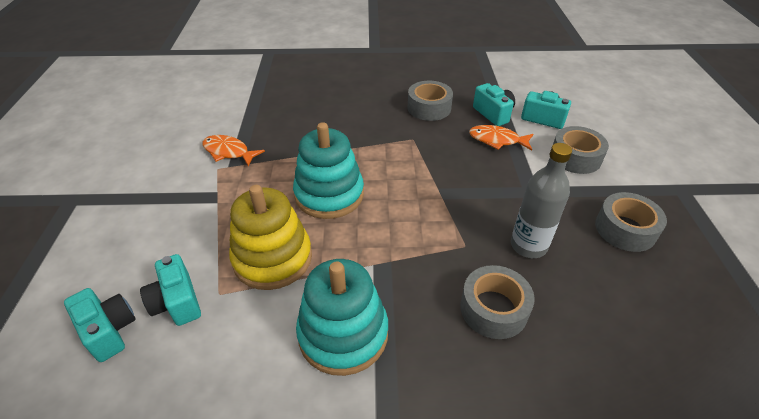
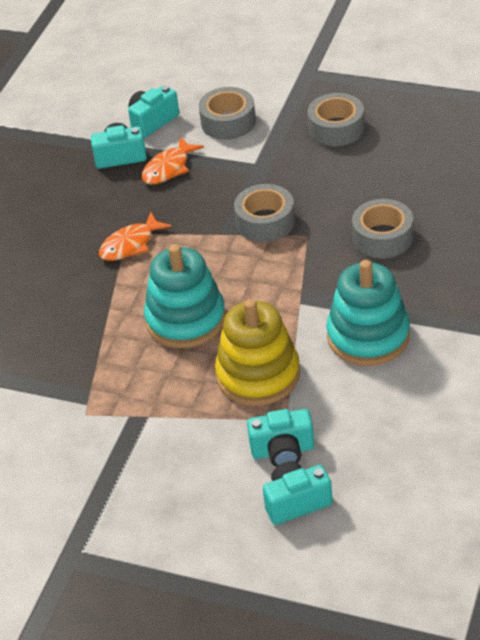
camera: 65 degrees left, 0 degrees up
(228, 152) = (57, 401): orange fish -> orange fish (130, 244)
(429, 108) = (75, 206): grey tape -> grey tape (265, 222)
(528, 246) = (326, 194): grey bottle -> none

